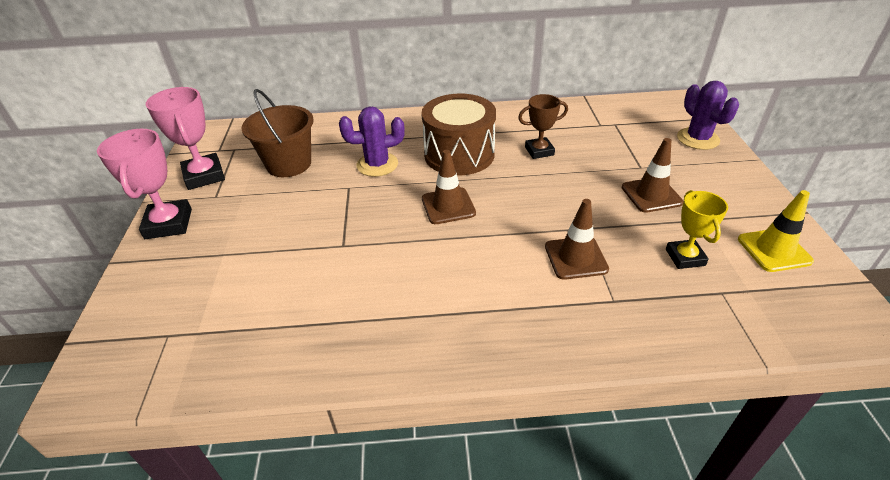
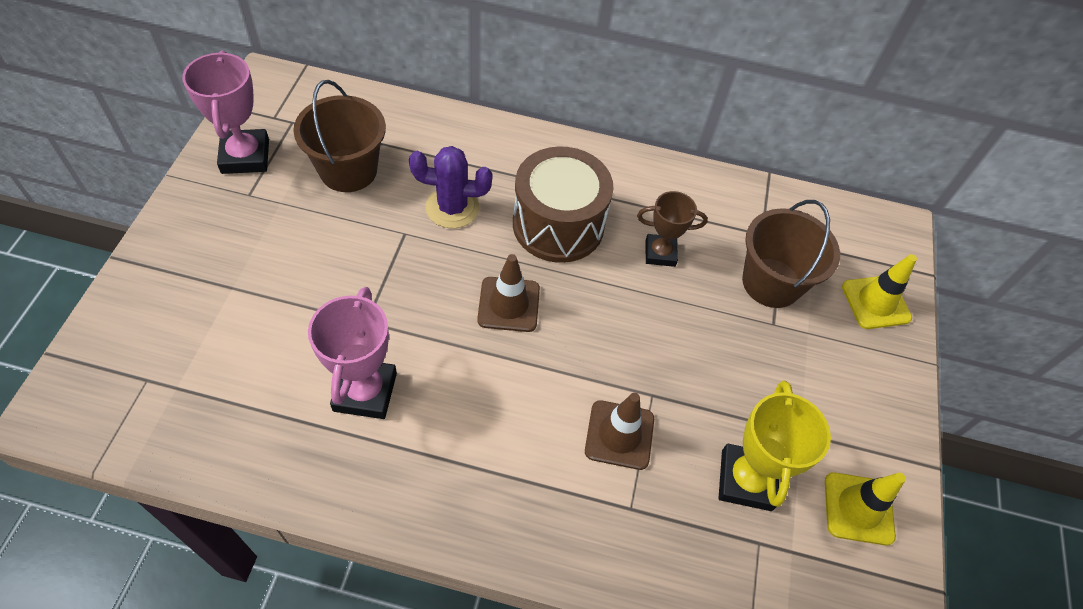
camera: 10 degrees right, 15 degrees up
(168, 224) = (186, 221): pink trophy -> pink trophy (365, 392)
(623, 147) = (771, 283): none -> brown bucket
(651, 195) = (761, 373): brown traffic cone -> none
(685, 257) = (746, 480): yellow trophy -> yellow trophy, size x1.51
(698, 139) = (875, 302): purple cactus -> yellow traffic cone

